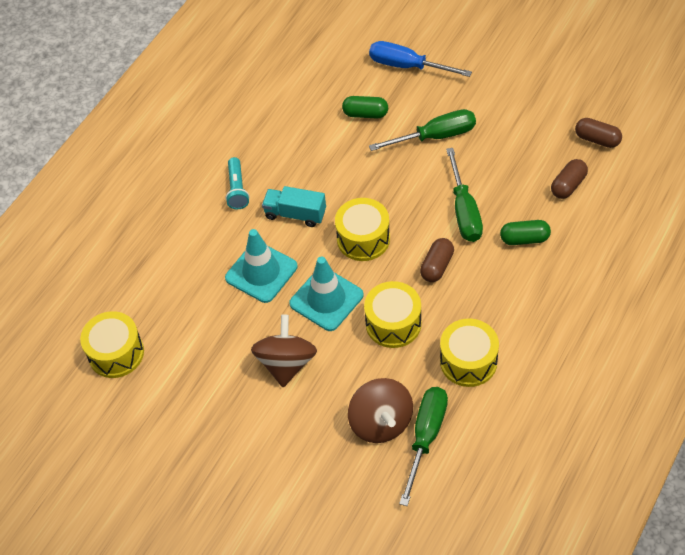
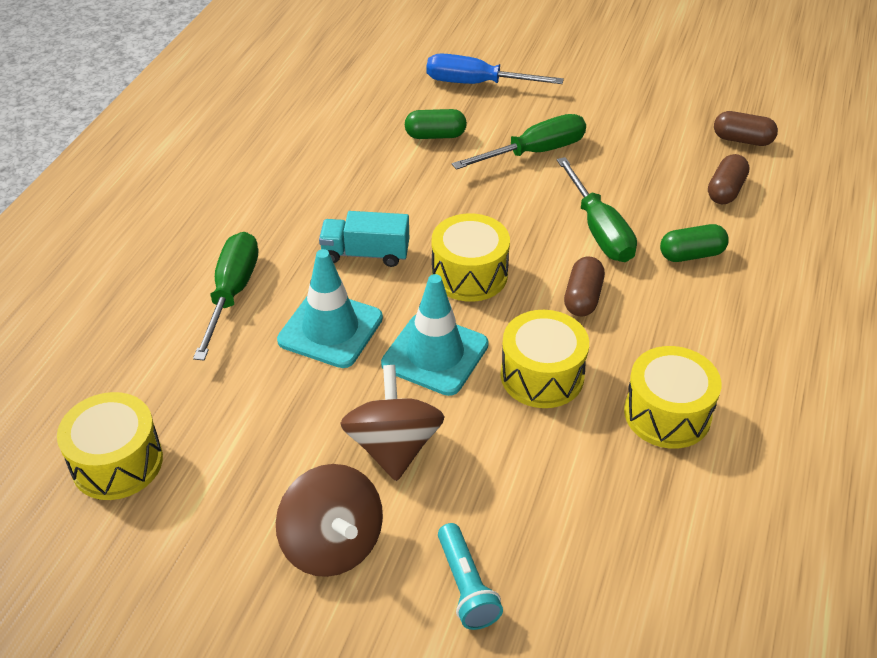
camera: 15 degrees left, 10 degrees down
(237, 189) = (276, 232): turquoise flashlight -> turquoise flashlight (466, 586)
(381, 422) = (562, 515): brown spinning top -> brown spinning top (333, 544)
(426, 437) = (638, 528): green screwdriver -> green screwdriver (232, 293)

